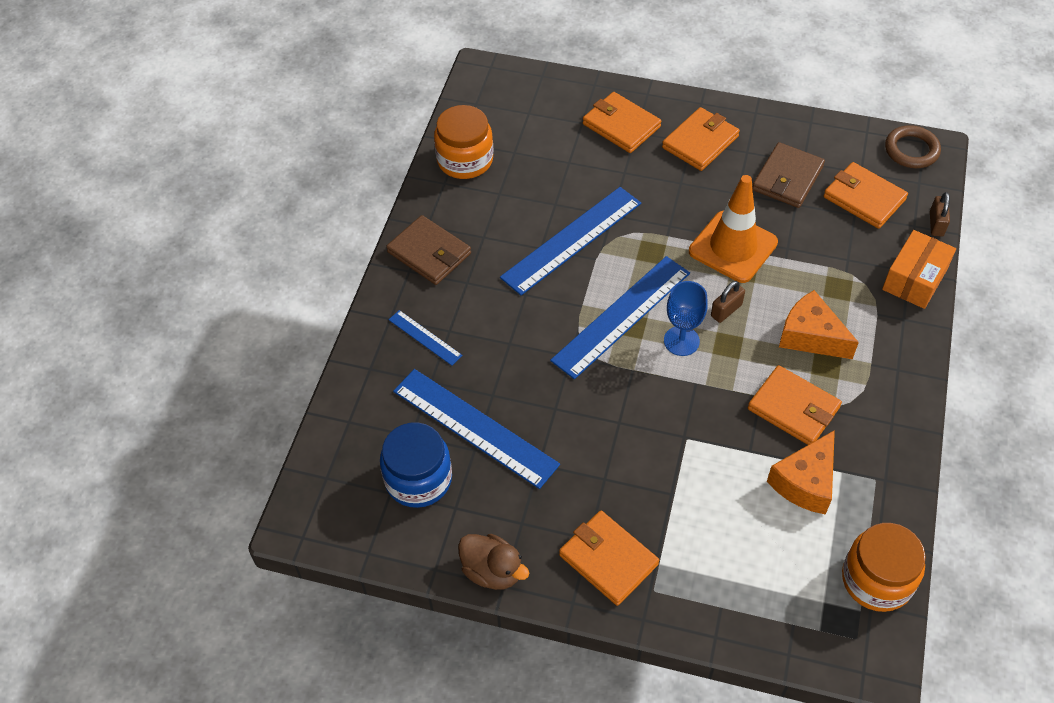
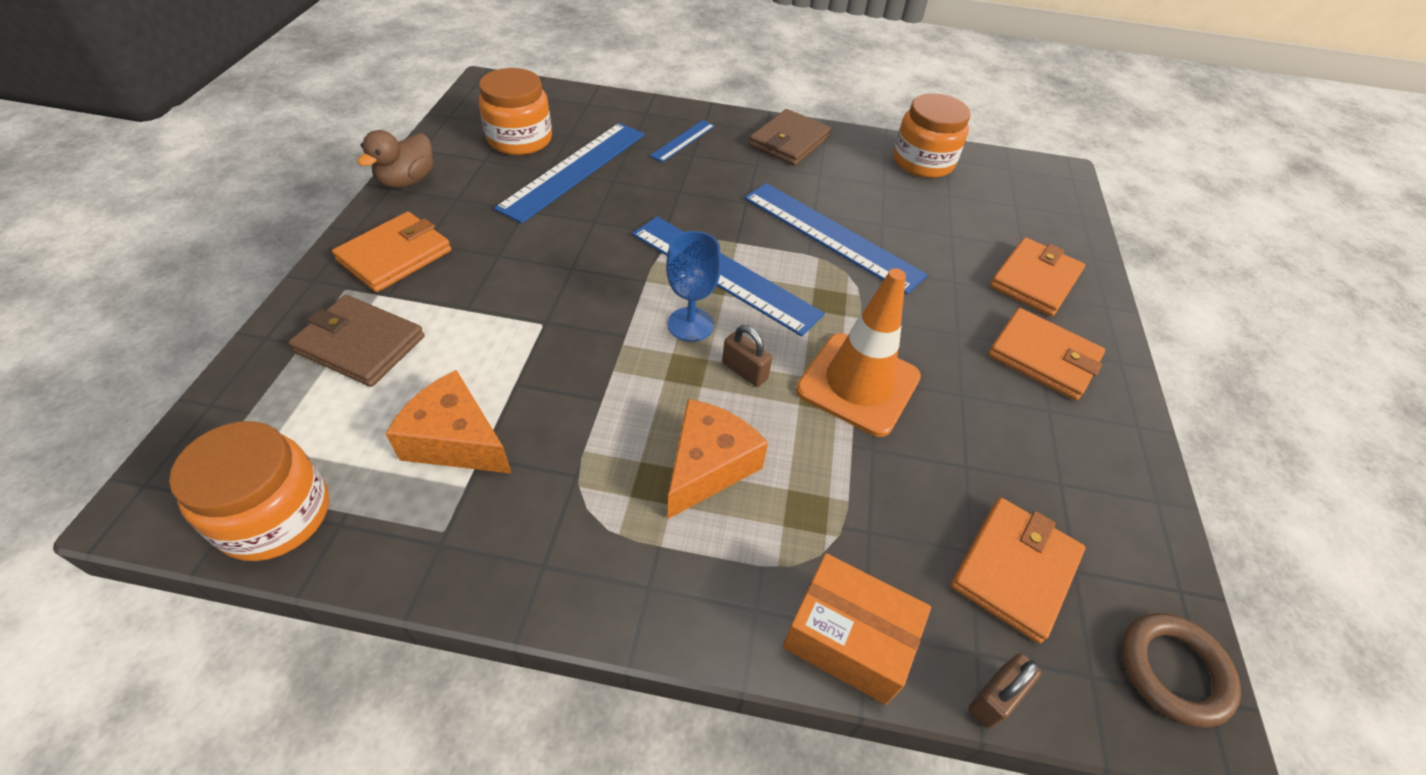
camera: 80 degrees right, 5 degrees down
(418, 479) = (520, 139): blue jar -> orange jar
(787, 178) = (1016, 458): brown wallet -> brown wallet (360, 344)
(793, 408) = (580, 435): orange wallet -> none
(936, 224) = (995, 697): brown padlock -> brown padlock turned 45 degrees counterclockwise

